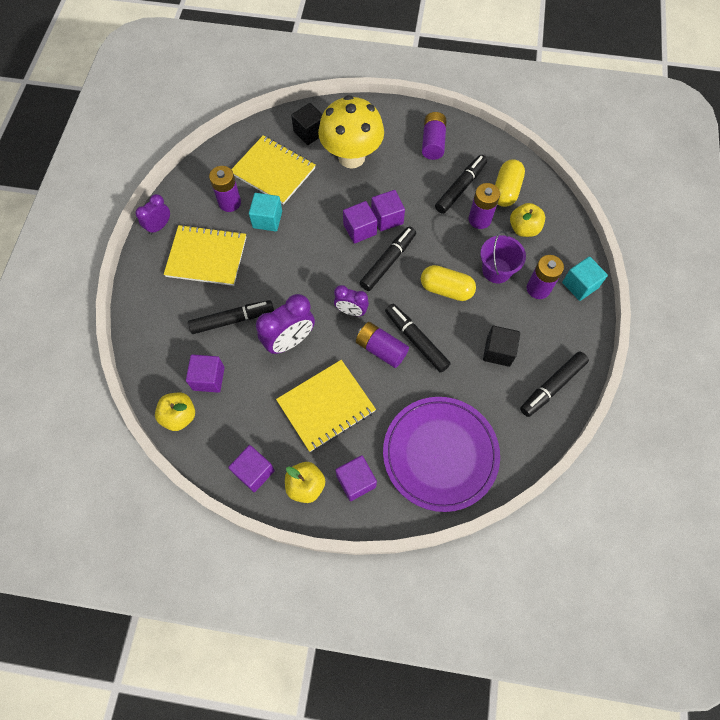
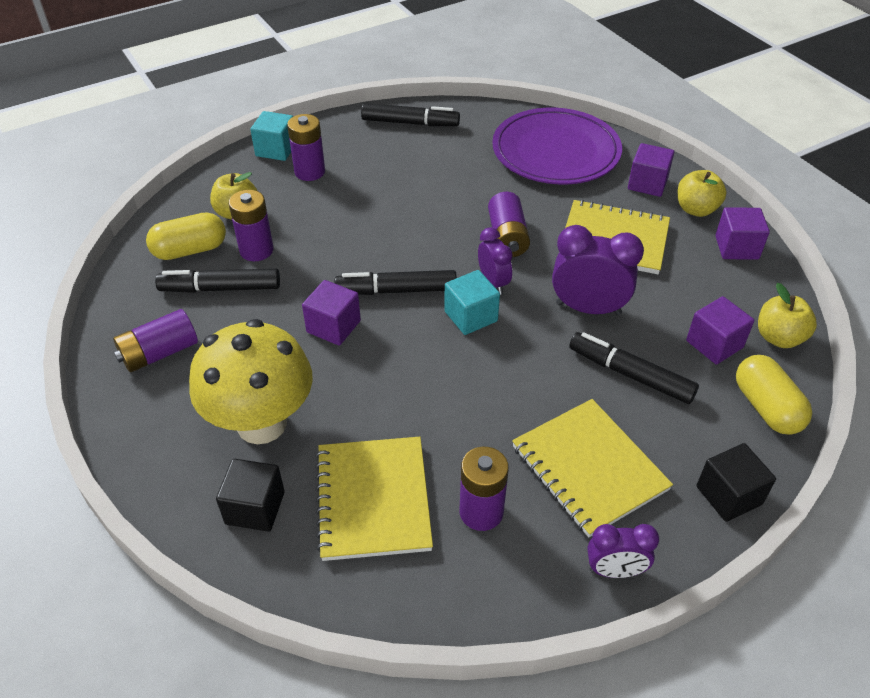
camera: 130 degrees left, 20 degrees down
(267, 219) = (461, 444): turquoise cube -> turquoise cube (471, 316)
(360, 229) = (377, 341): purple cube -> none
(416, 340) = (467, 219): black marker -> none
(446, 289) = (381, 229): yellow capsule -> yellow capsule (766, 407)
(496, 270) = (317, 207): purple bucket -> none
(498, 351) = (413, 165): black cube -> black cube (729, 495)

